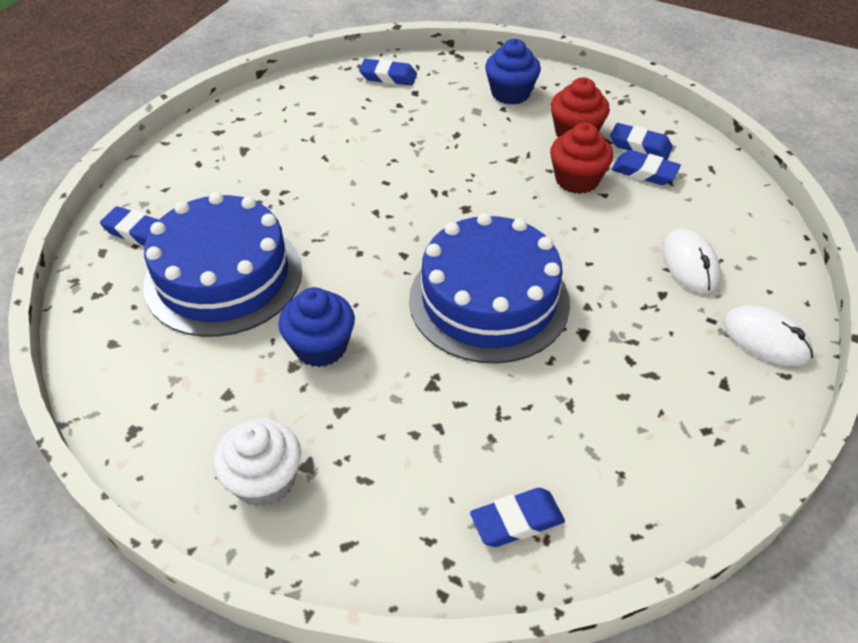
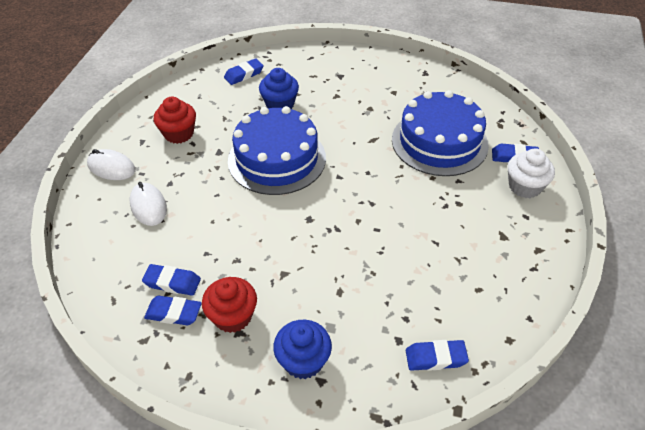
camera: 165 degrees right, 0 degrees up
(264, 480) = (355, 68): white cupcake -> white cupcake (524, 186)
(321, 347) = (361, 118): blue cupcake -> blue cupcake (280, 104)
(577, 180) = (228, 262): red cupcake -> red cupcake (179, 134)

